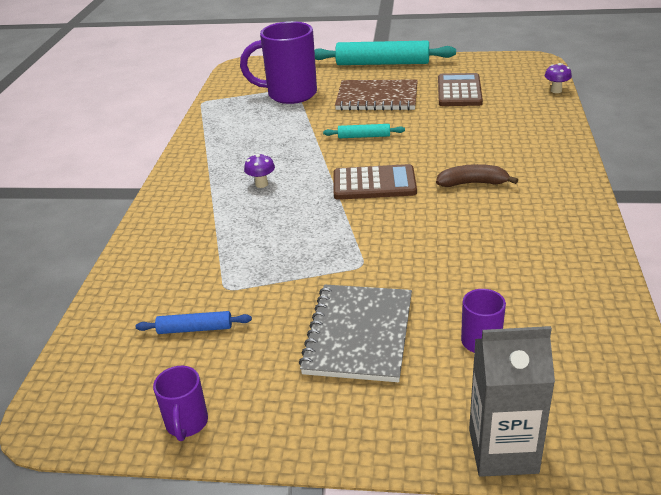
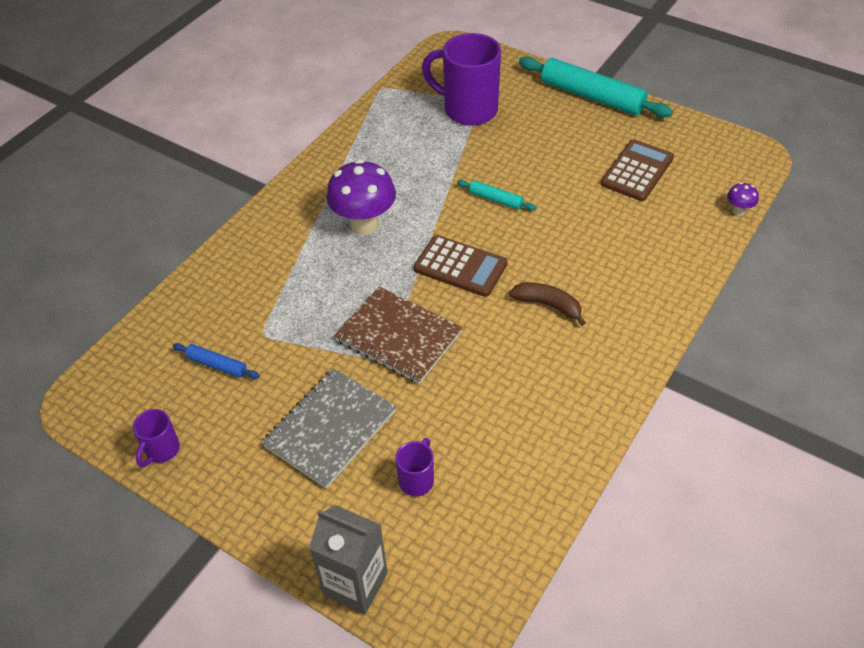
camera: 25 degrees right, 15 degrees up
(261, 184) = (364, 225): purple mushroom -> purple mushroom, size x2.23
(377, 98) = (548, 148): brown notebook -> brown notebook (398, 337)

